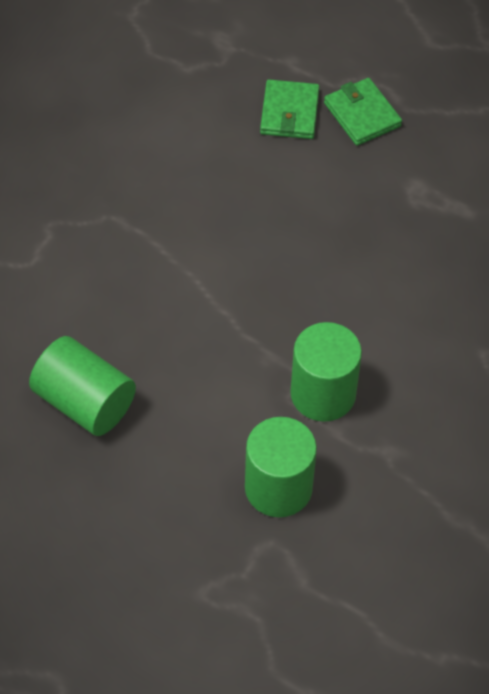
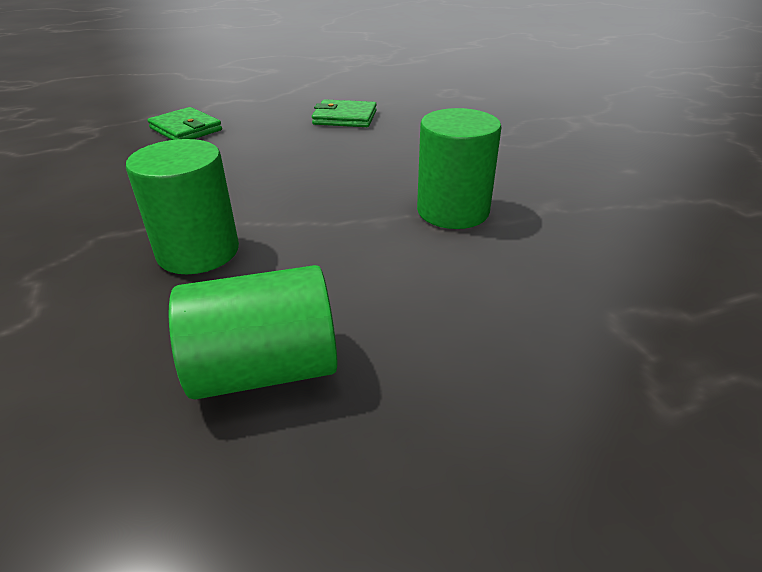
camera: 50 degrees left, 20 degrees down
(278, 488) = (540, 277): green cylinder -> green cylinder (198, 252)
(362, 115) = (239, 111): green wallet -> green wallet (345, 118)

